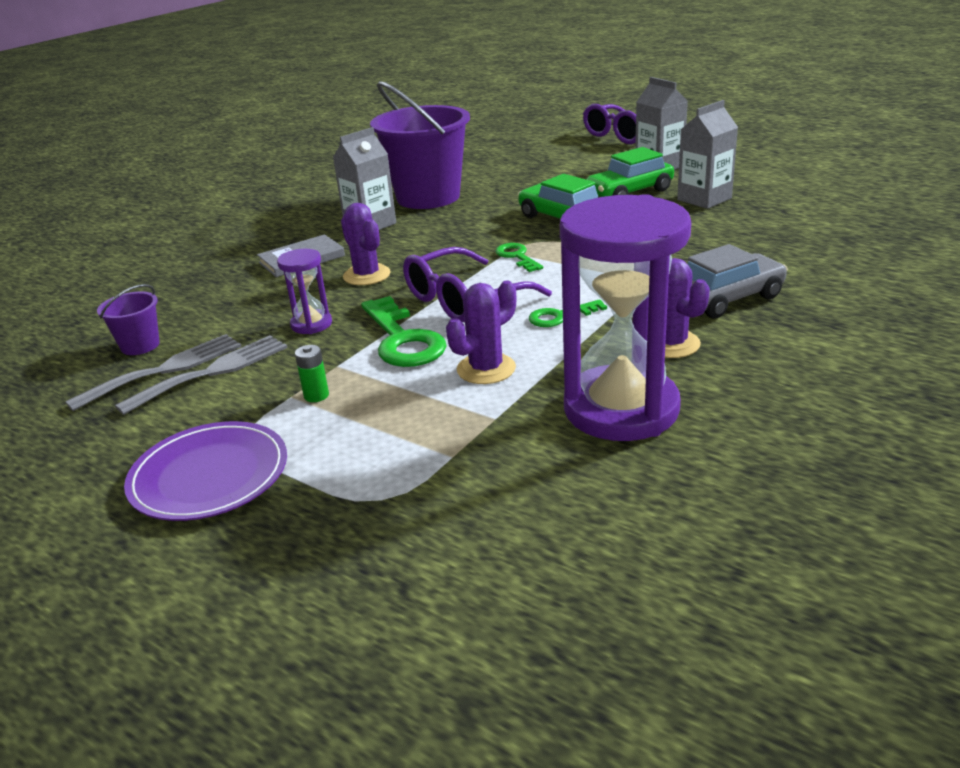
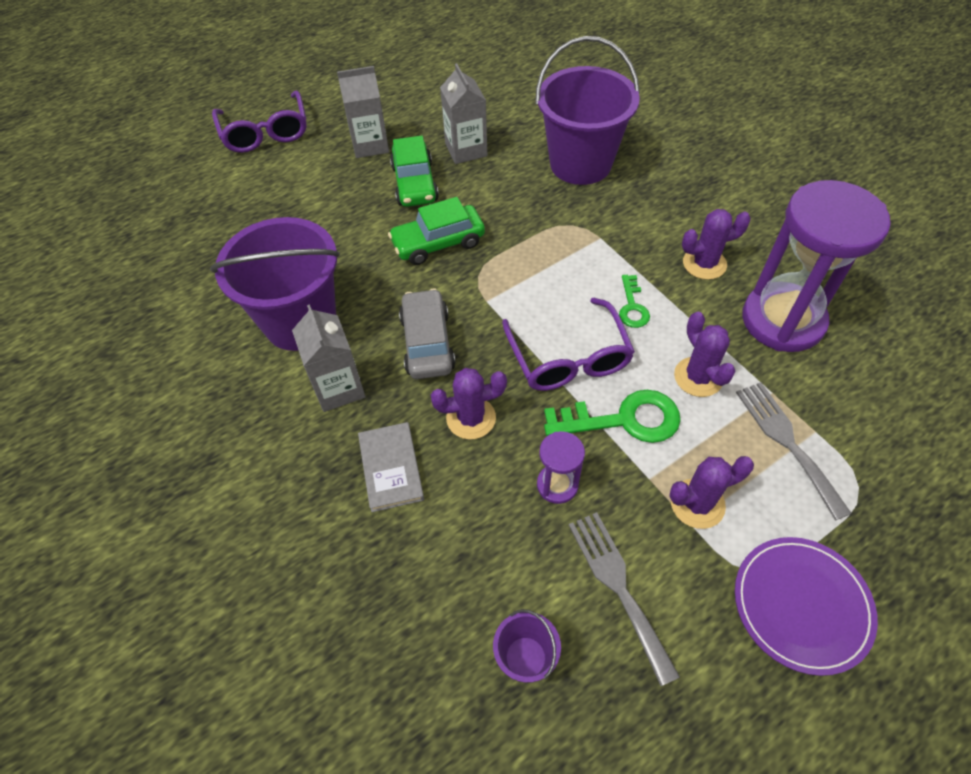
camera: 70 degrees left, 25 degrees up
(165, 370) = (594, 633): grey fork -> grey fork (787, 442)
(316, 395) = (697, 504): green battery -> purple cactus
(517, 256) = (502, 298): green key -> none
(727, 299) = (651, 210): grey car -> grey car (427, 343)
(757, 249) = (580, 163): none -> purple bucket

